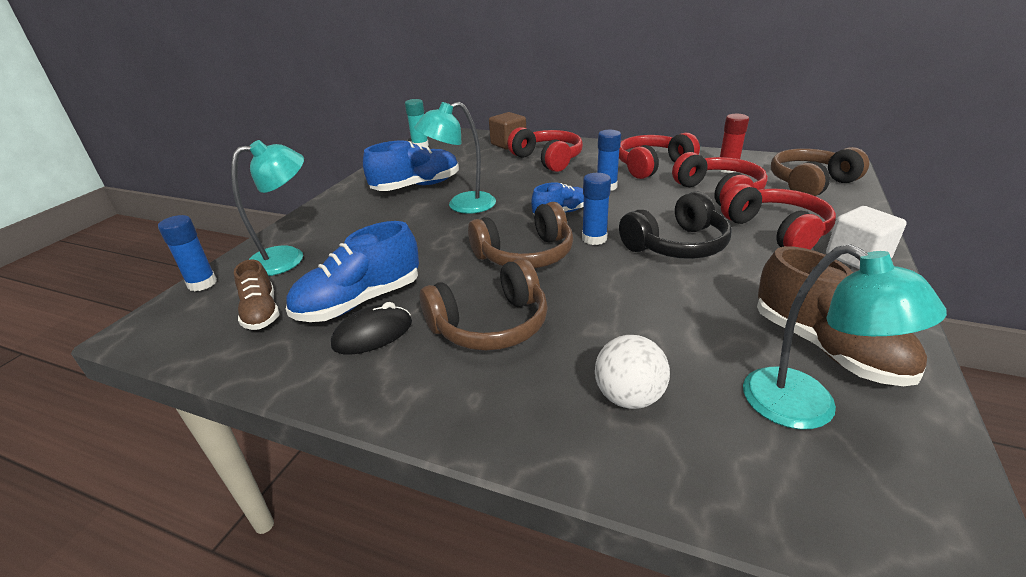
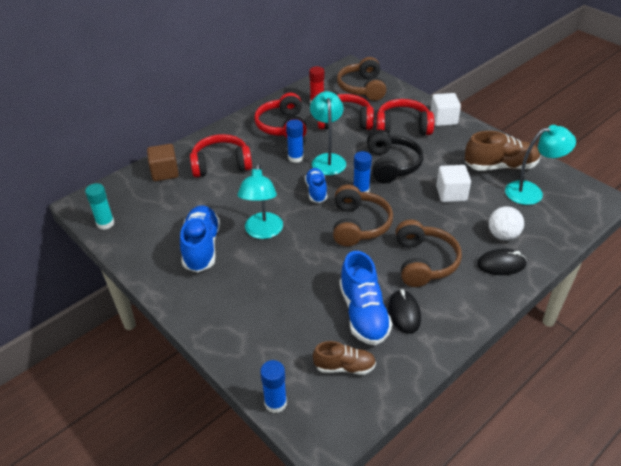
camera: 65 degrees left, 10 degrees up
(288, 258) = (271, 345): turquoise lamp -> turquoise lamp (328, 159)
(546, 413) = (501, 264): none -> black mouse
(677, 311) = (451, 193): none -> white cube

